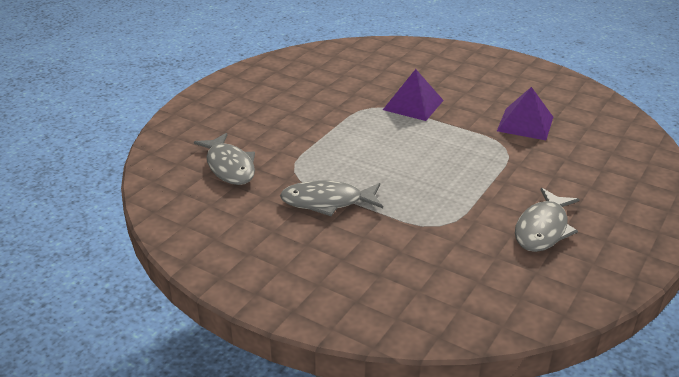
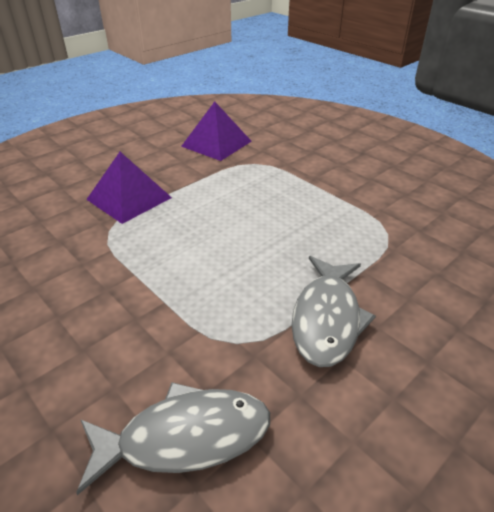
camera: 75 degrees left, 5 degrees up
(543, 229) = (397, 177): grey fish -> none

